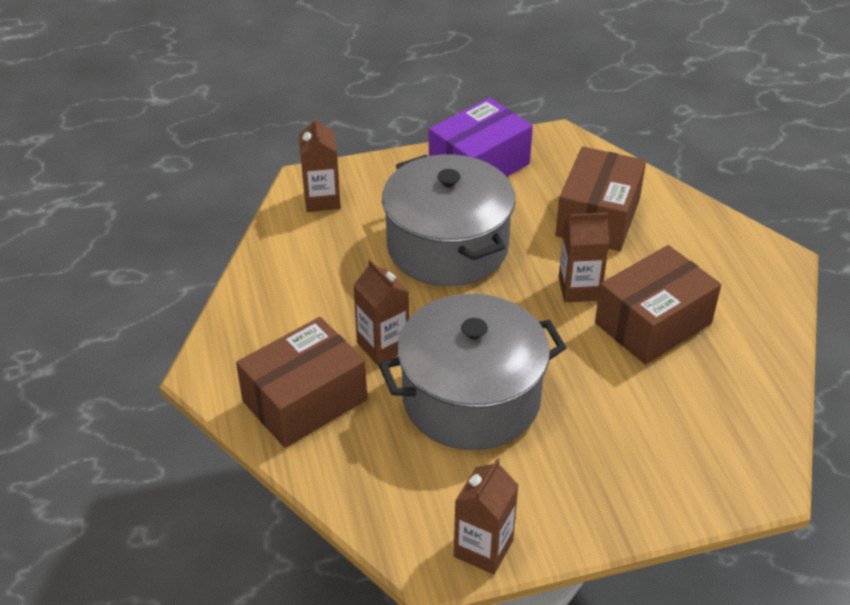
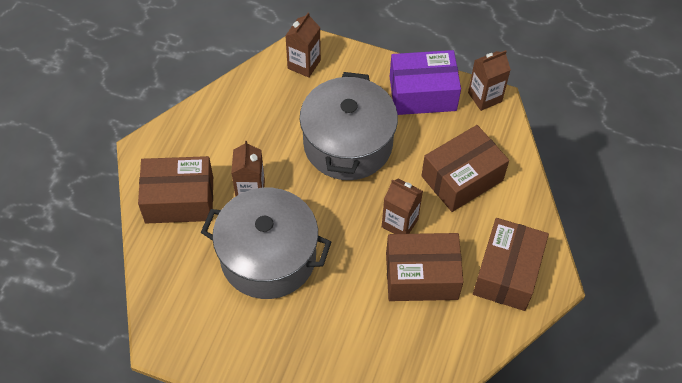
camera: 35 degrees right, 15 degrees up
(483, 548) = (192, 353): brown carton -> brown carton (485, 97)
(730, 274) = (507, 273): none -> brown box

